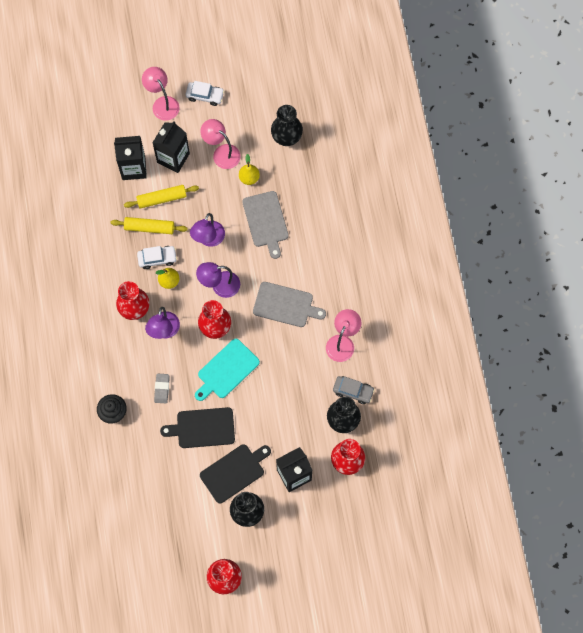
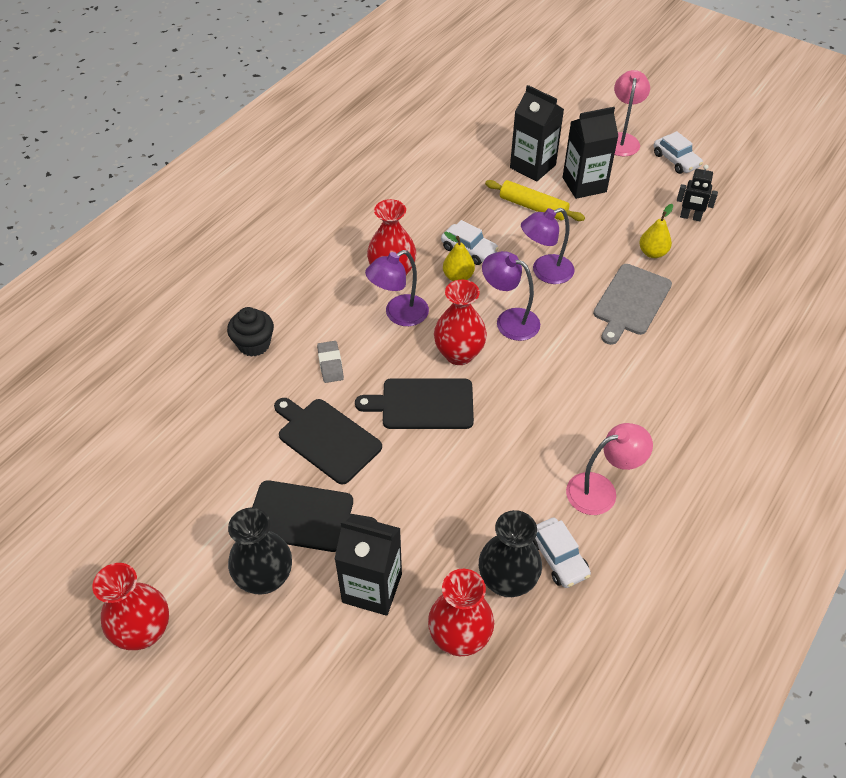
camera: 45 degrees right, 20 degrees down
(149, 228) = (491, 220): yellow rolling pin -> none
(162, 389) = (330, 364): grey eraser -> grey eraser turned 60 degrees counterclockwise
(222, 153) = (643, 213): pink lamp -> none
(226, 370) = (423, 404): turquoise cutting board -> black cutting board
(247, 135) = (690, 217): none -> black robot
(285, 305) = (567, 395): grey cutting board -> none
(286, 138) = (736, 248): black vase -> none
(353, 391) = (558, 557): grey car -> white car

